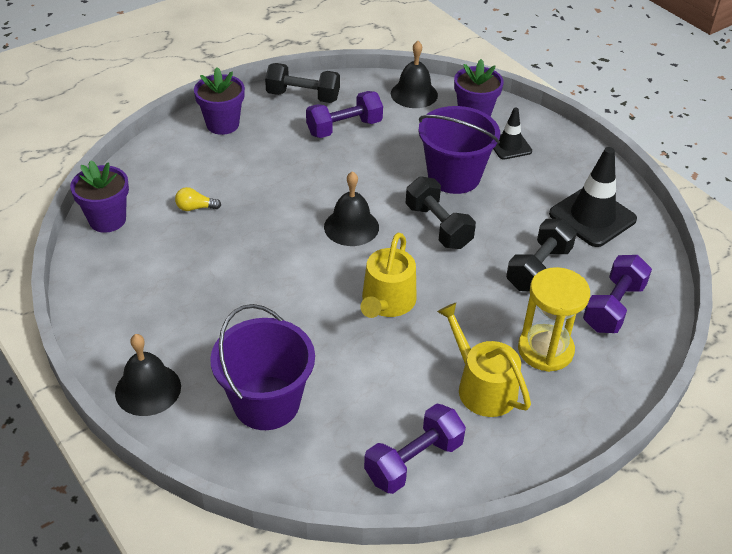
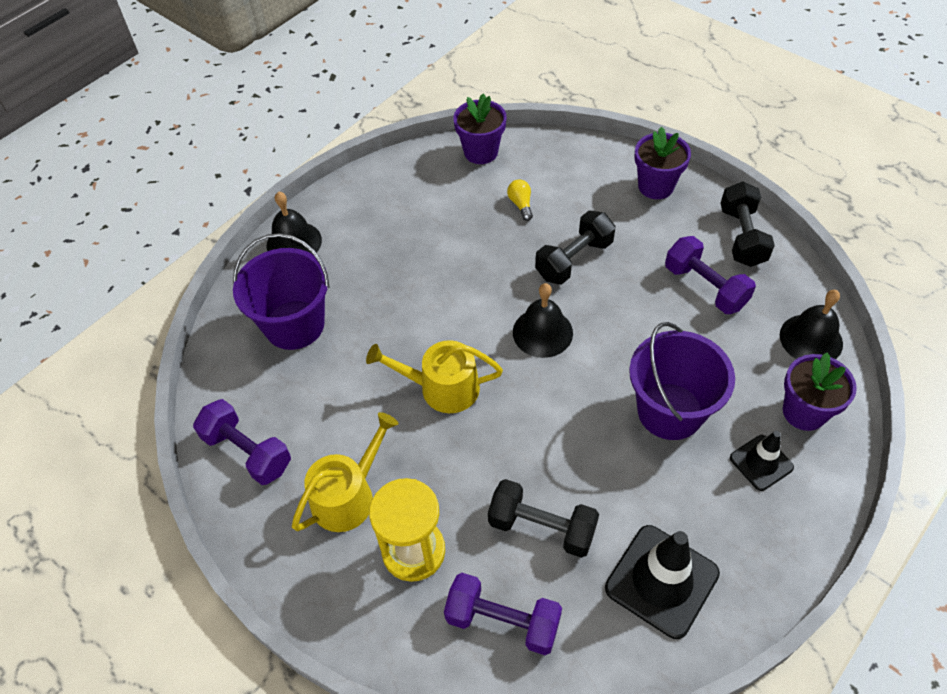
camera: 80 degrees right, 10 degrees up
(438, 226) = (574, 411): black dumbbell -> black dumbbell (574, 260)

